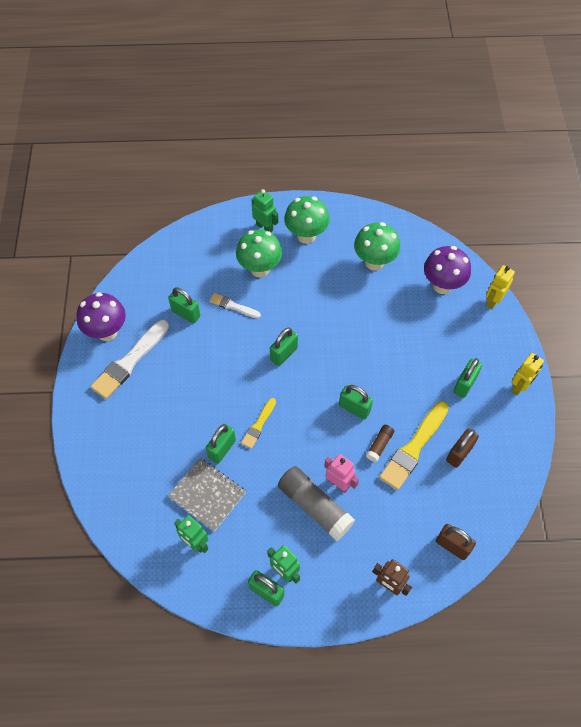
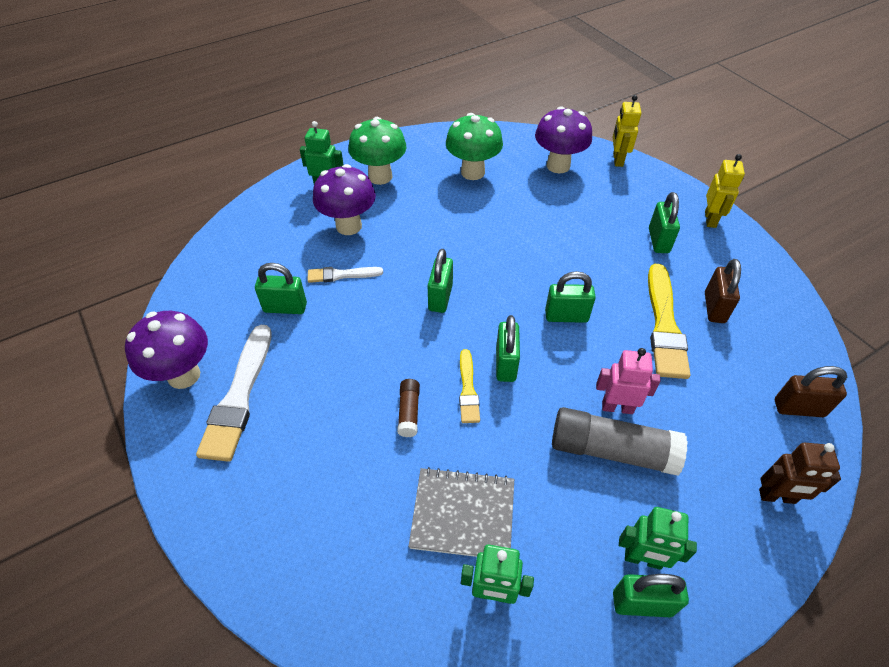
camera: 30 degrees left, 10 degrees down
(222, 449) = (441, 443): green padlock -> green padlock (505, 364)
(260, 269) = (349, 226): green mushroom -> purple mushroom
(379, 445) = (626, 341): brown glue stick -> brown glue stick (409, 412)

